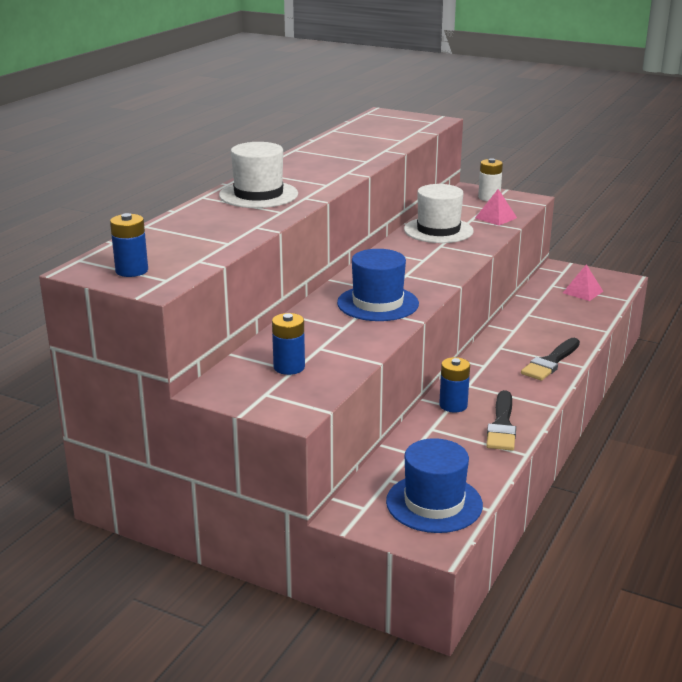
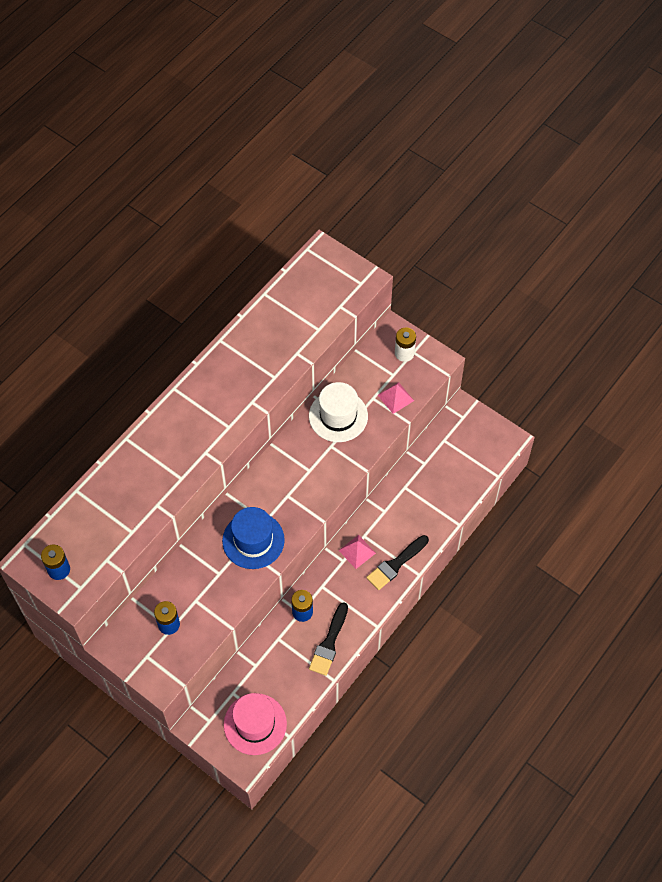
camera: 10 degrees right, 35 degrees up
(258, 195) = (170, 441): white hat -> none
(434, 503) = (255, 724): blue hat -> pink hat
(582, 292) = (465, 456): pink pyramid -> pink pyramid (357, 551)

